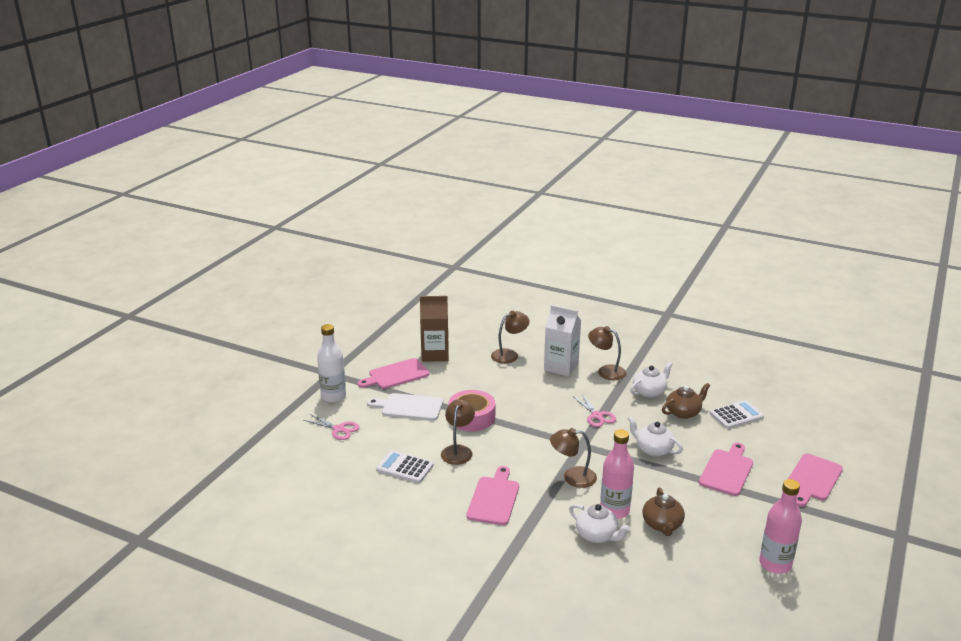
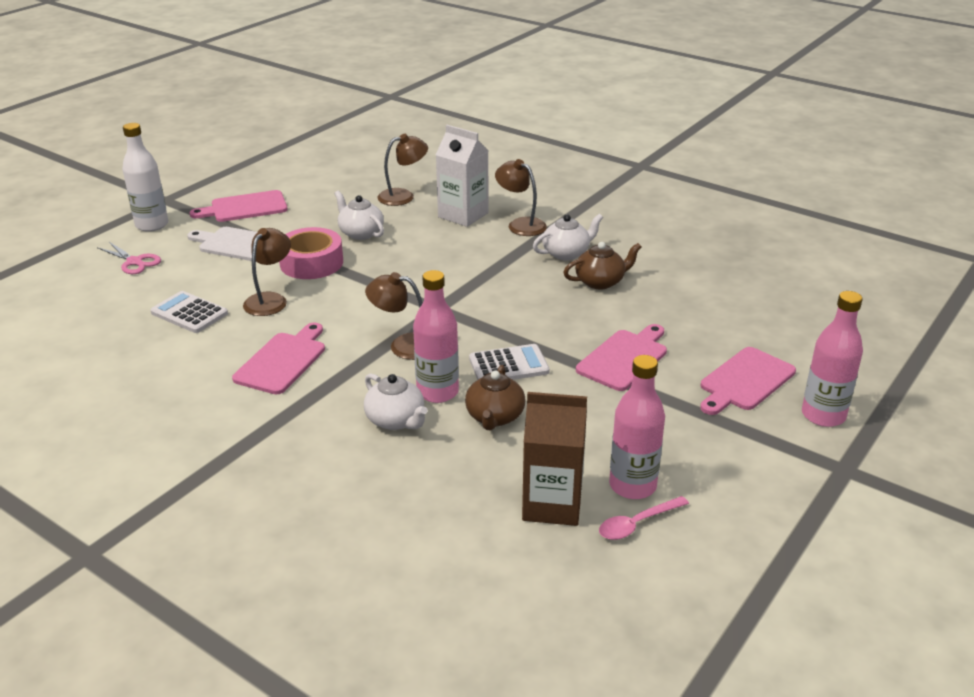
camera: 10 degrees right, 5 degrees up
(435, 354) = (308, 189): brown carton -> brown carton (552, 504)
(597, 416) = (478, 275): pink scissors -> none
(653, 449) = (533, 322): white teapot -> white teapot (360, 233)
(736, 415) = (673, 291): white calculator -> white calculator (508, 365)
(790, 590) = (637, 524): none -> pink spoon
(872, 499) = (823, 415): none -> pink bottle

